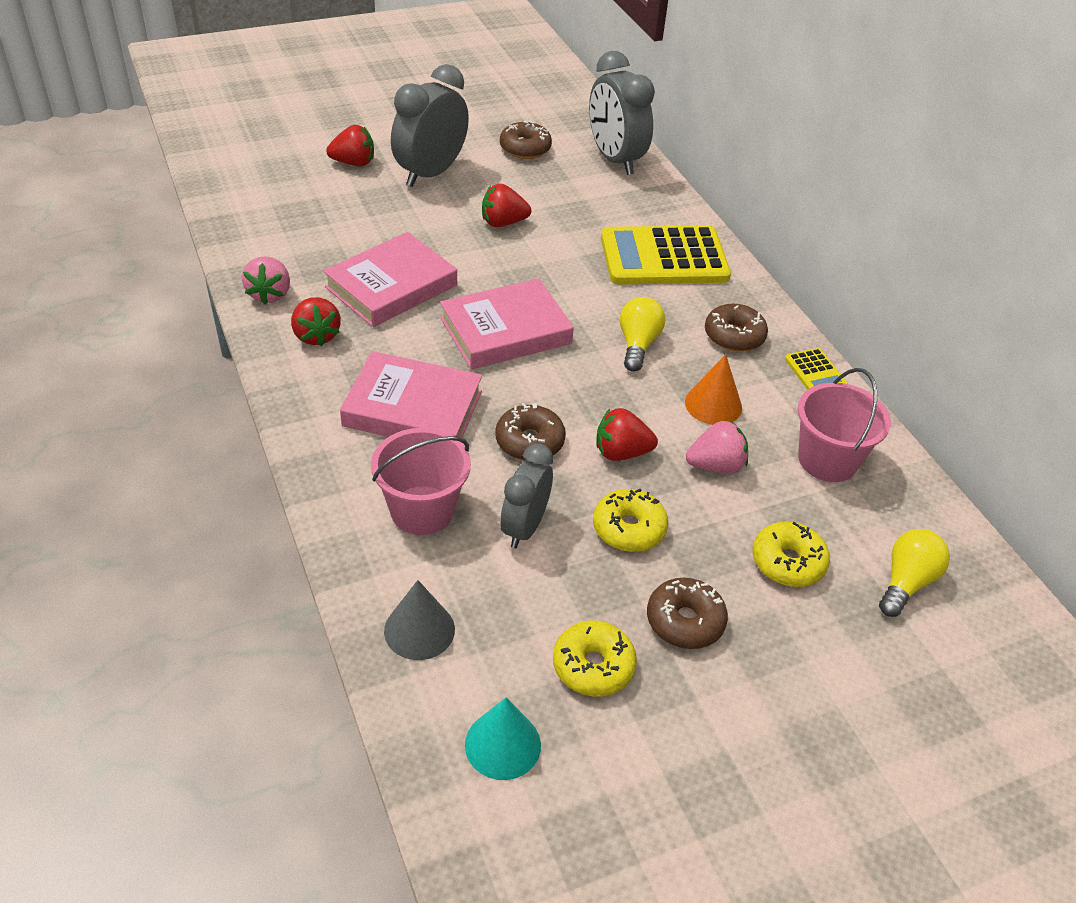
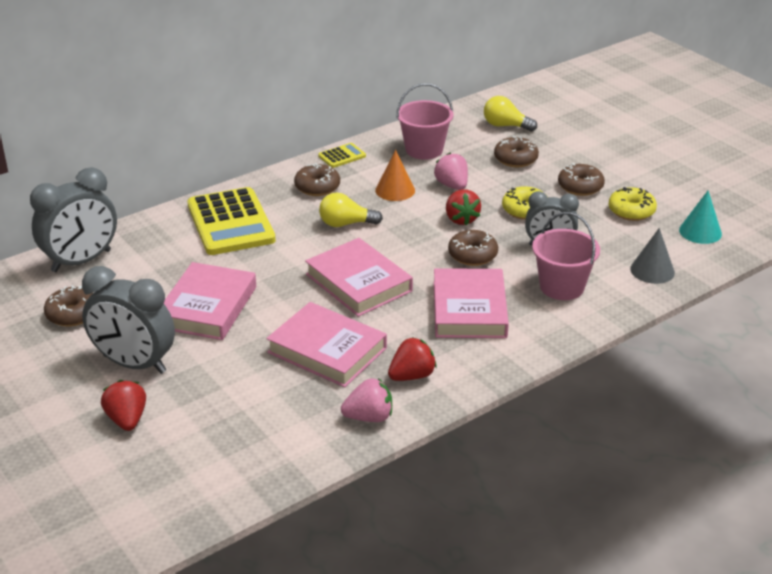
camera: 100 degrees left, 10 degrees down
(503, 223) = (207, 307): red strawberry -> pink book
(788, 562) = (515, 159): yellow donut -> brown donut

